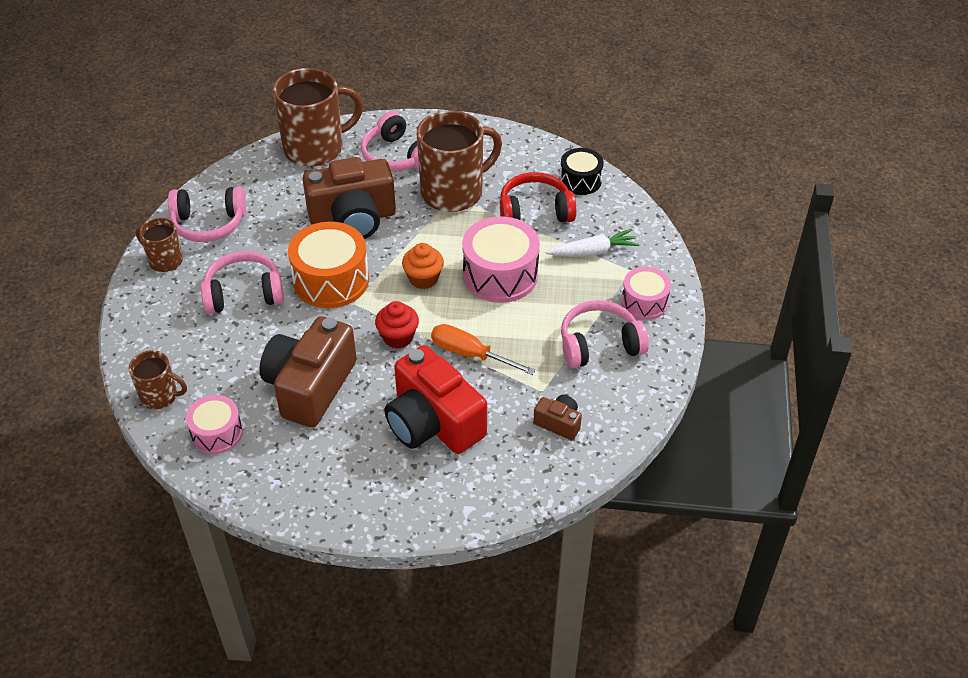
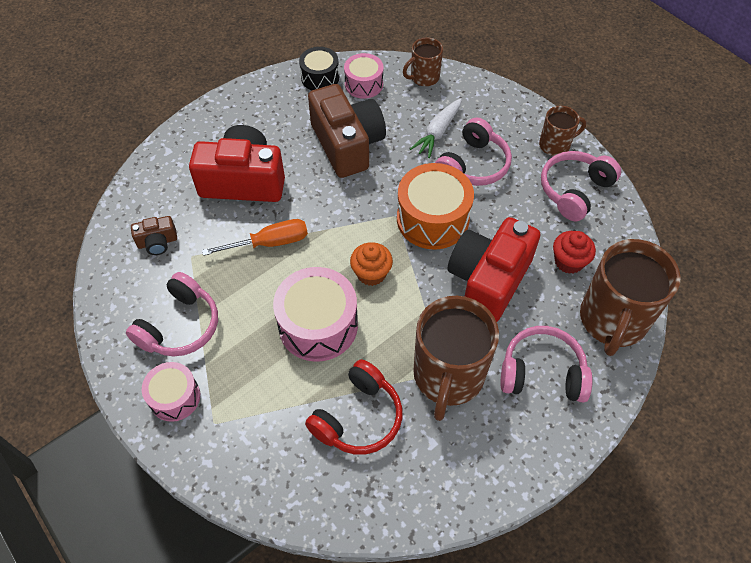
camera: 135 degrees right, 10 degrees up
(353, 219) = (488, 280): brown camera -> red camera
(398, 337) = (333, 216): red cupcake -> red cupcake (568, 261)
(580, 180) = (356, 497): black drum -> black drum (320, 77)
(592, 252) = (265, 415): white carrot -> white carrot (438, 132)

